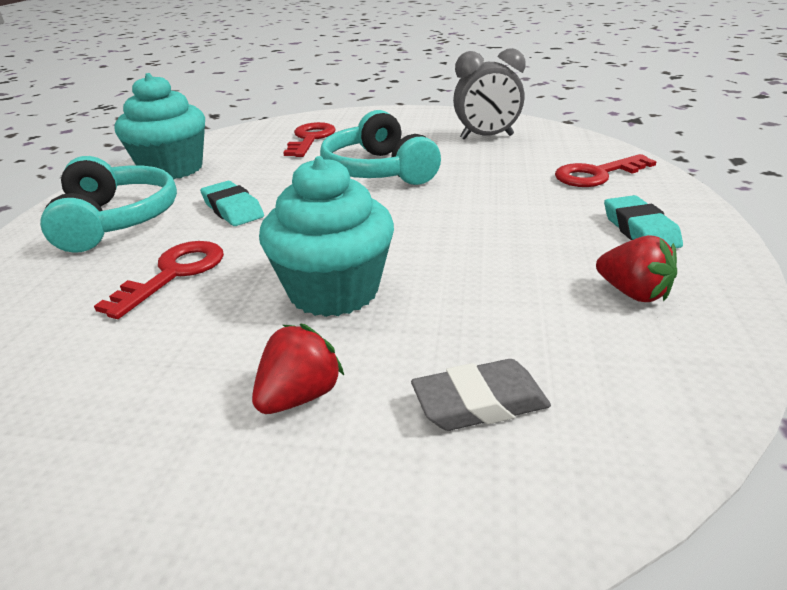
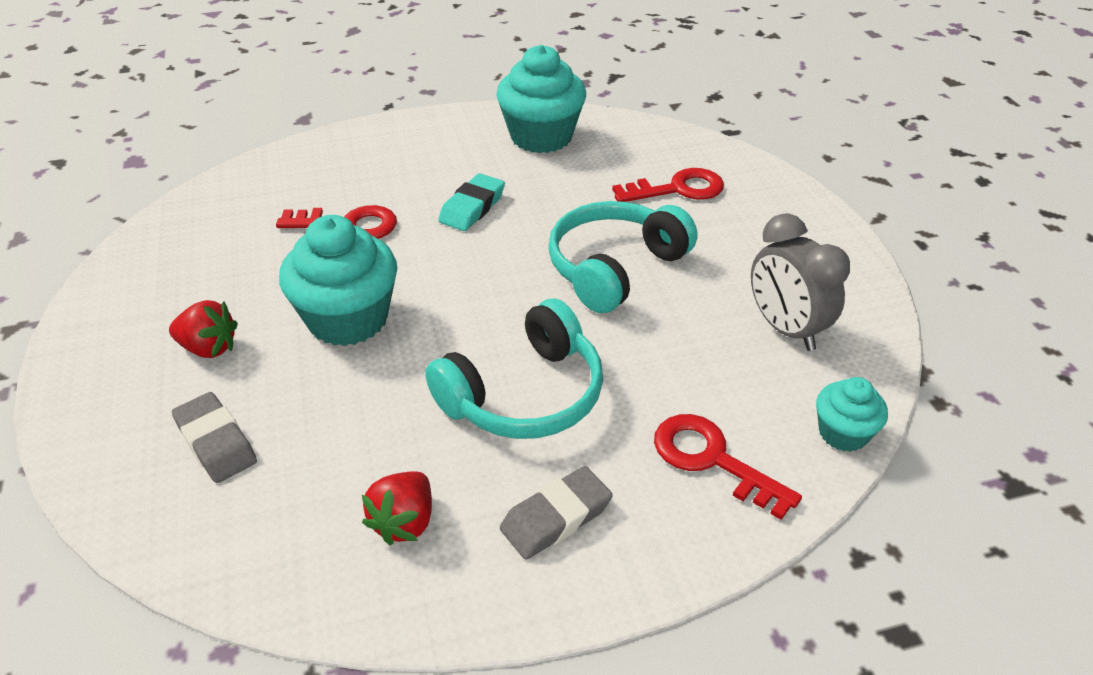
camera: 65 degrees right, 10 degrees up
(116, 220) = (423, 156): turquoise headphones -> turquoise headphones (524, 395)
(586, 141) = (843, 433): none -> turquoise cupcake
(640, 230) = (556, 518): turquoise eraser -> grey eraser

